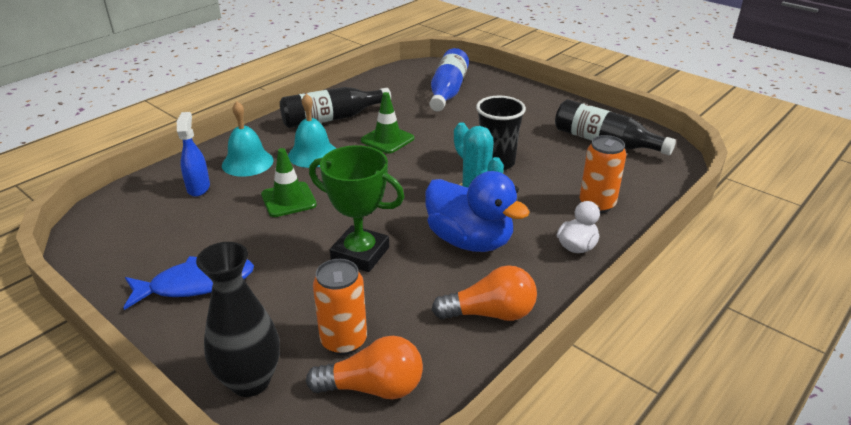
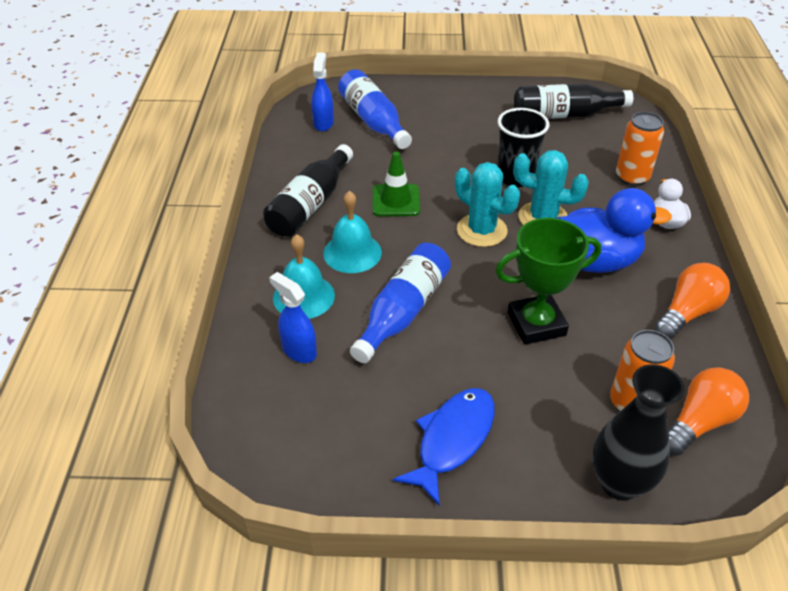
camera: 40 degrees left, 10 degrees up
(288, 200) = (403, 311): green traffic cone -> blue bottle
(412, 80) = (323, 123): none -> blue spray bottle
(416, 182) = (481, 230): none -> turquoise cactus

